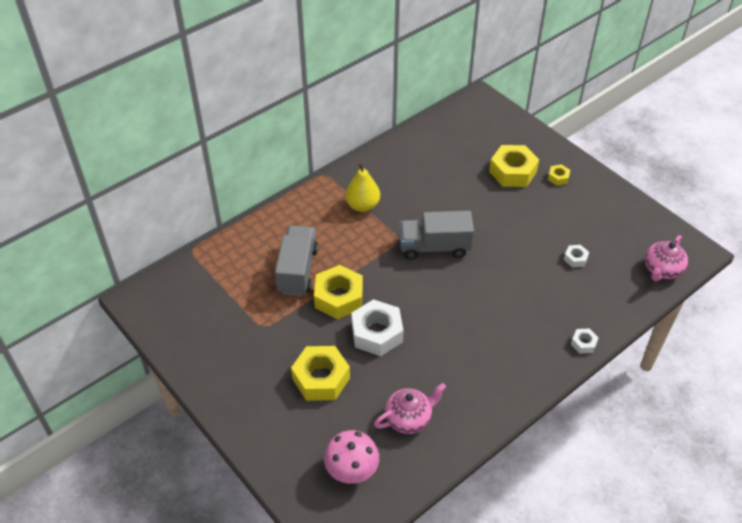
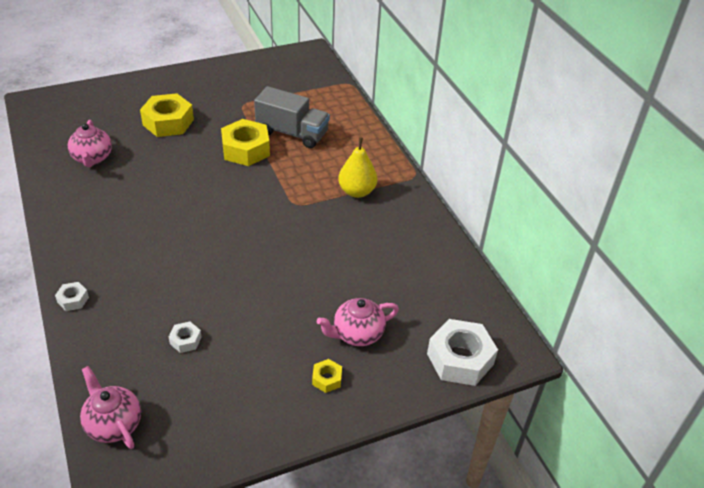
camera: 105 degrees right, 5 degrees down
(352, 470) = (75, 119): pink mushroom -> none
(377, 333) = (191, 162): white nut -> white nut (460, 359)
(434, 247) = (271, 227): grey truck -> none
(512, 172) = (357, 334): yellow nut -> pink teapot

